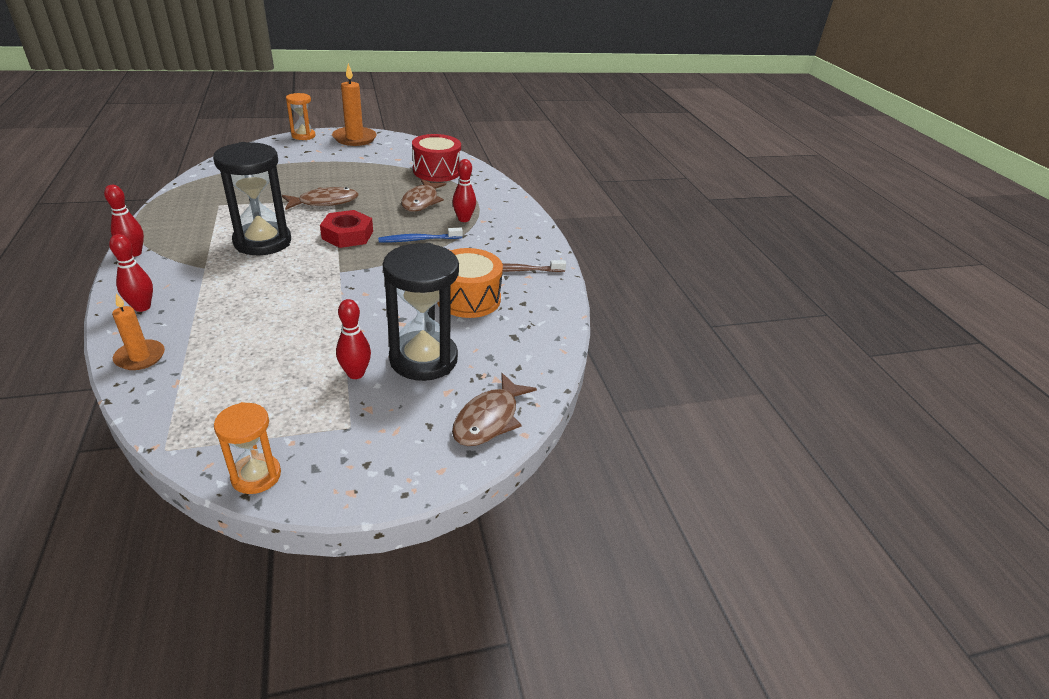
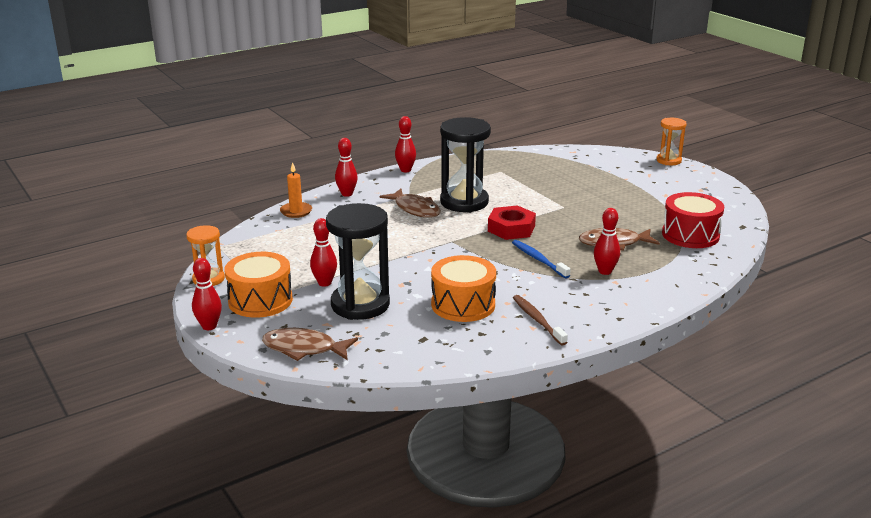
camera: 75 degrees right, 10 degrees down
(324, 202) = (555, 205): brown fish -> brown fish (415, 209)
(354, 138) = (701, 181): orange candle -> none
(356, 434) = (260, 300): none -> orange drum
(388, 494) = (209, 326): none -> red bowling pin

